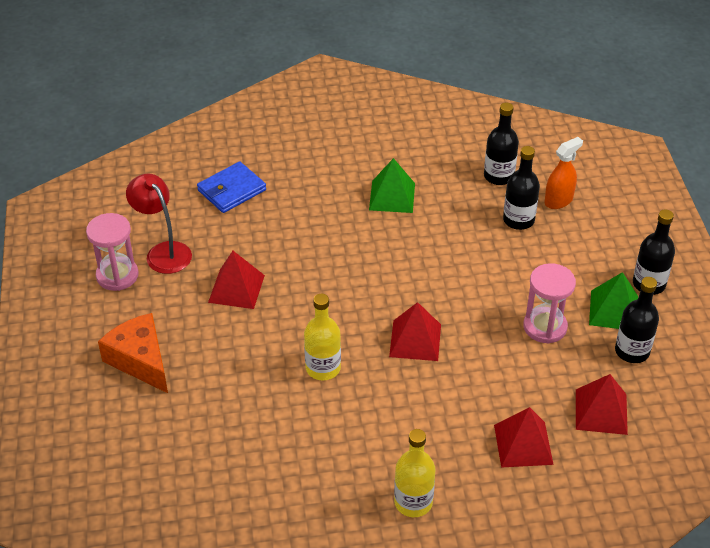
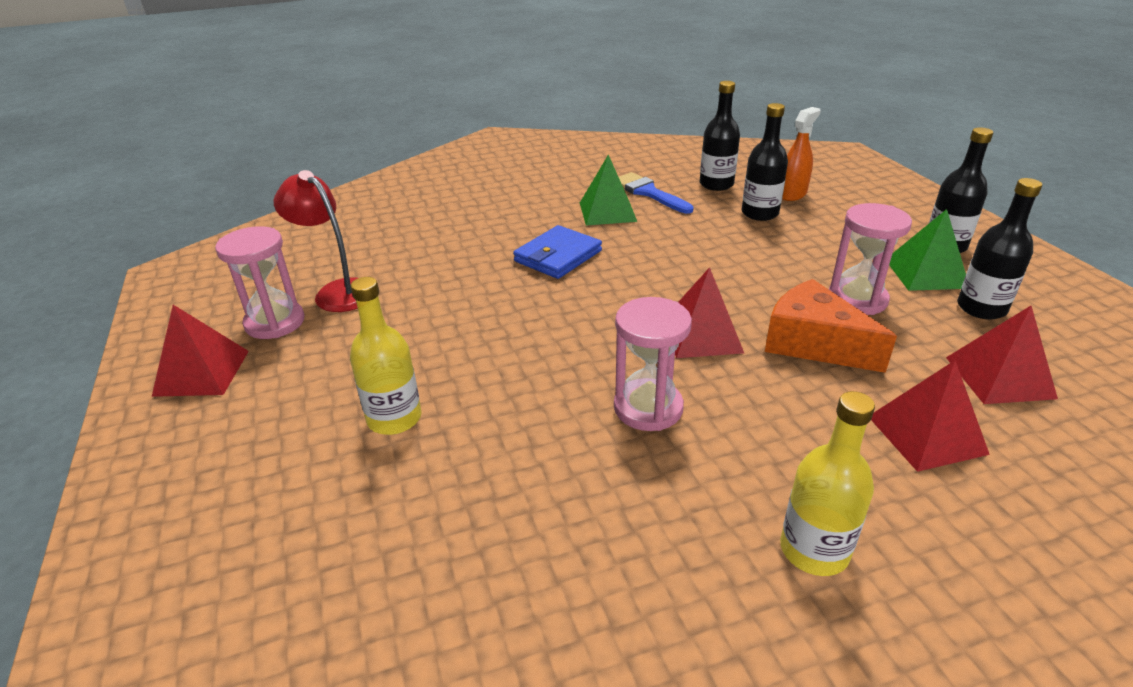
camera: 10 degrees left, 10 degrees down
(140, 360) = (312, 414): orange cheese -> orange cheese (813, 343)
(231, 190) = (417, 228): blue wallet -> blue wallet (558, 256)
(236, 288) = (442, 314): red pyramid -> red pyramid (201, 373)
(323, 368) = (589, 384): yellow bottle -> yellow bottle (394, 418)
(355, 393) = (648, 408): none -> pink hourglass
(435, 177) = (648, 192): none -> blue brush

